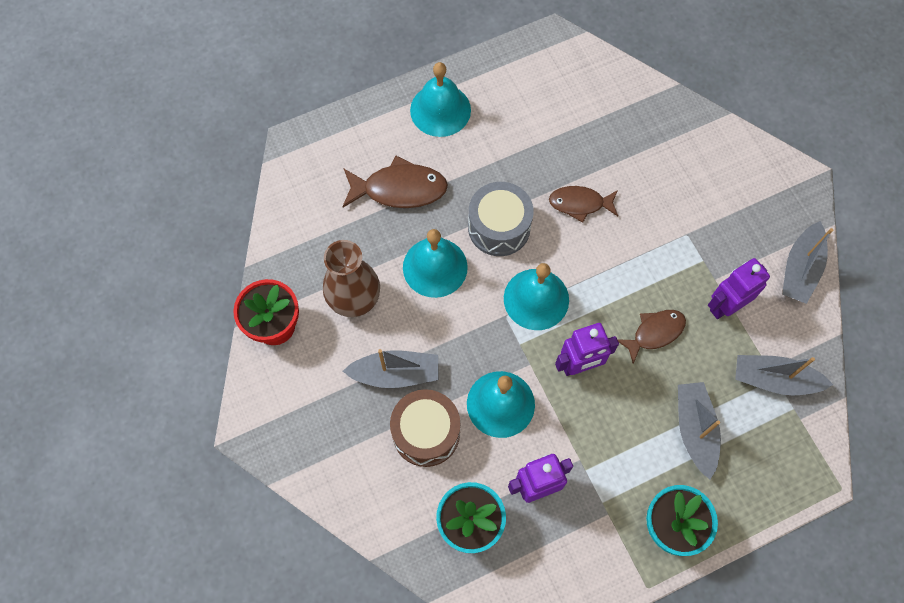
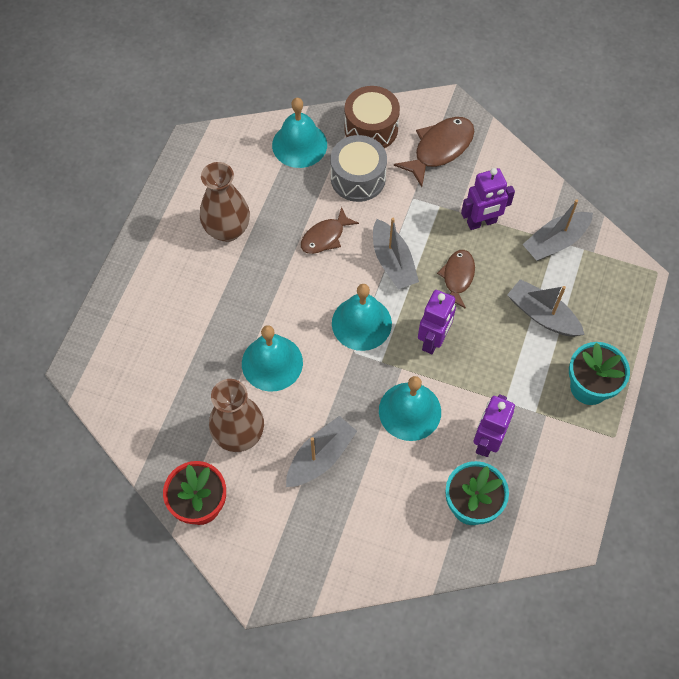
camera: 45 degrees left, 5 degrees down
(399, 189) = (191, 333): brown fish -> brown fish (440, 149)
(426, 433) = (382, 476): brown drum -> brown drum (371, 129)
(440, 110) = (163, 255): turquoise bell -> turquoise bell (299, 144)
(499, 227) = (288, 298): grey drum -> grey drum (358, 178)
(508, 132) = (227, 230): none -> brown vase
(725, 306) = (481, 222): purple robot -> purple robot turned 120 degrees counterclockwise
(800, 269) = (501, 161): grey boat -> grey boat (393, 262)

